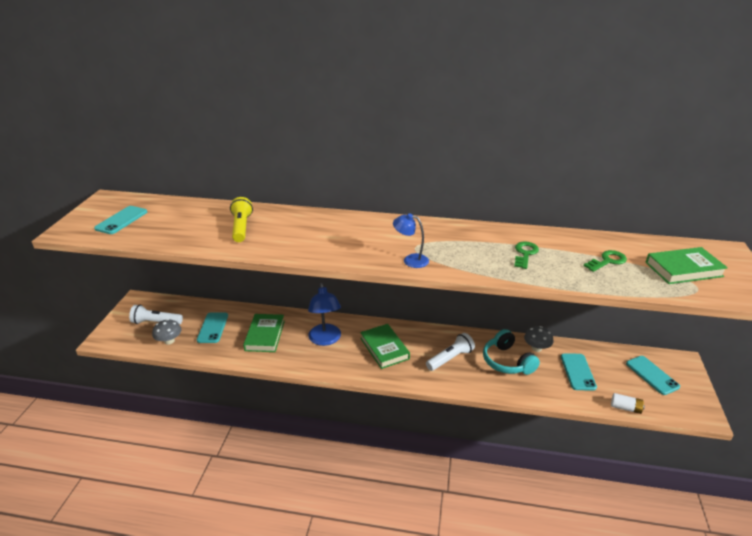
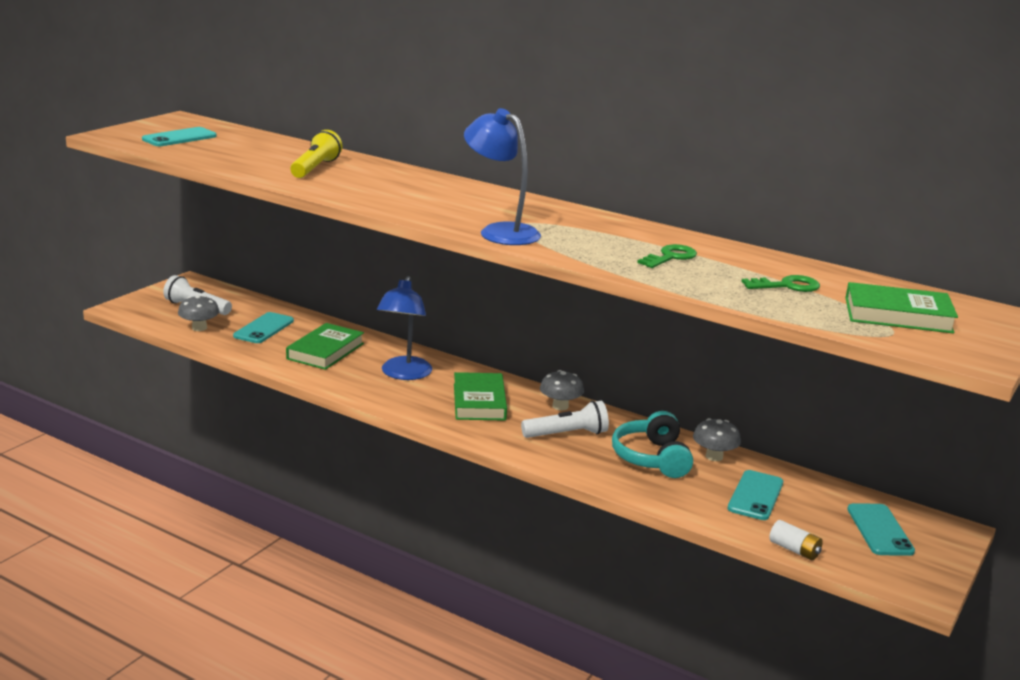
camera: 20 degrees right, 10 degrees down
(410, 260) = (500, 232): blue lamp -> blue lamp, size x1.62
(431, 336) = (560, 406): none -> grey mushroom

